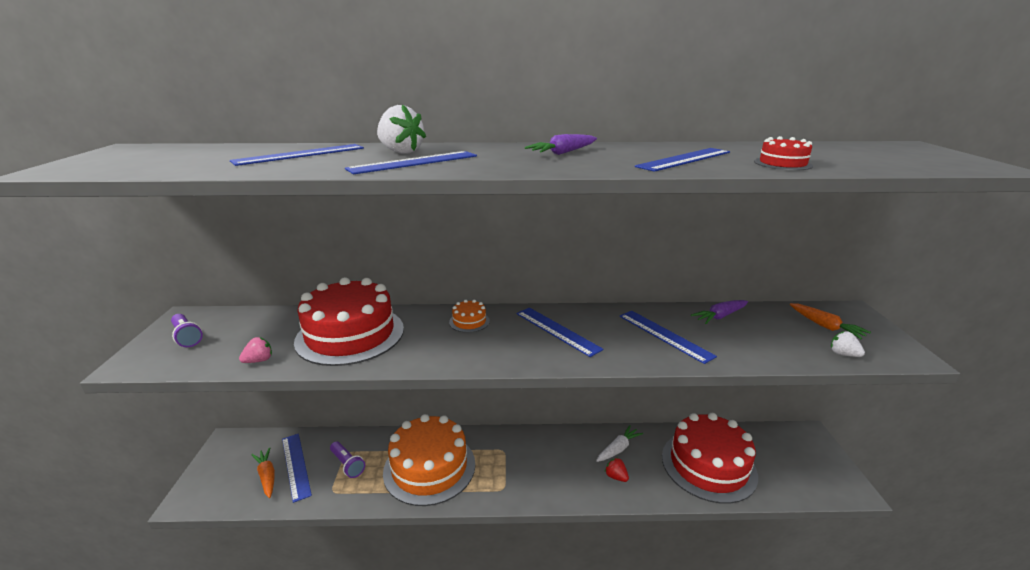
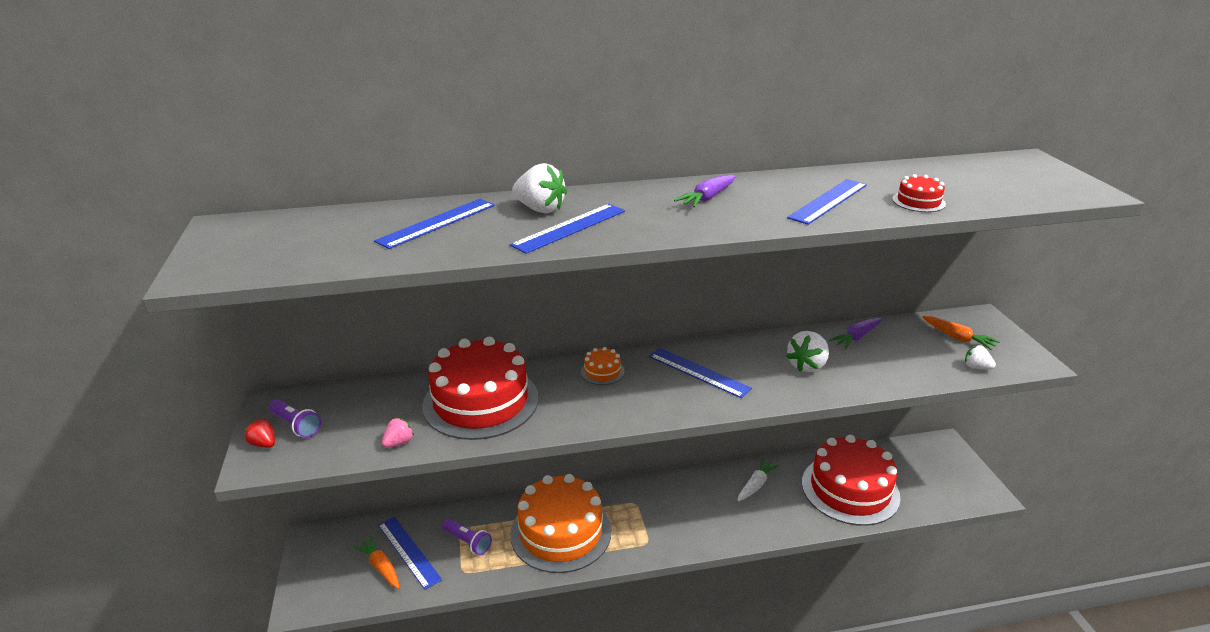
camera: 10 degrees left, 5 degrees up
(616, 477) = (760, 514): red strawberry -> red strawberry (264, 444)
(664, 335) = (807, 365): blue ruler -> white strawberry

